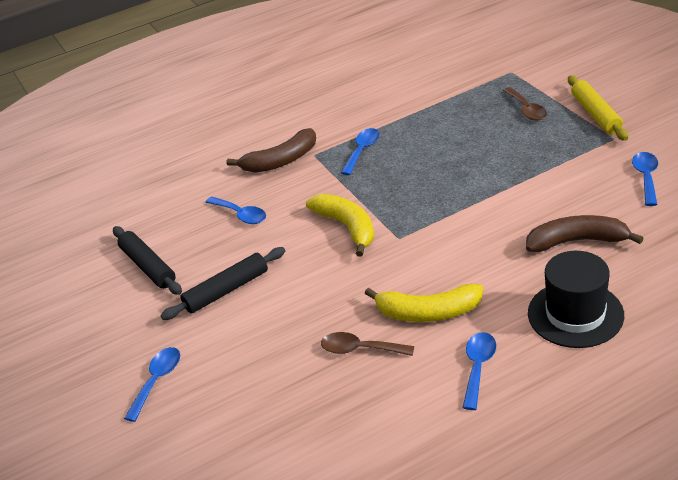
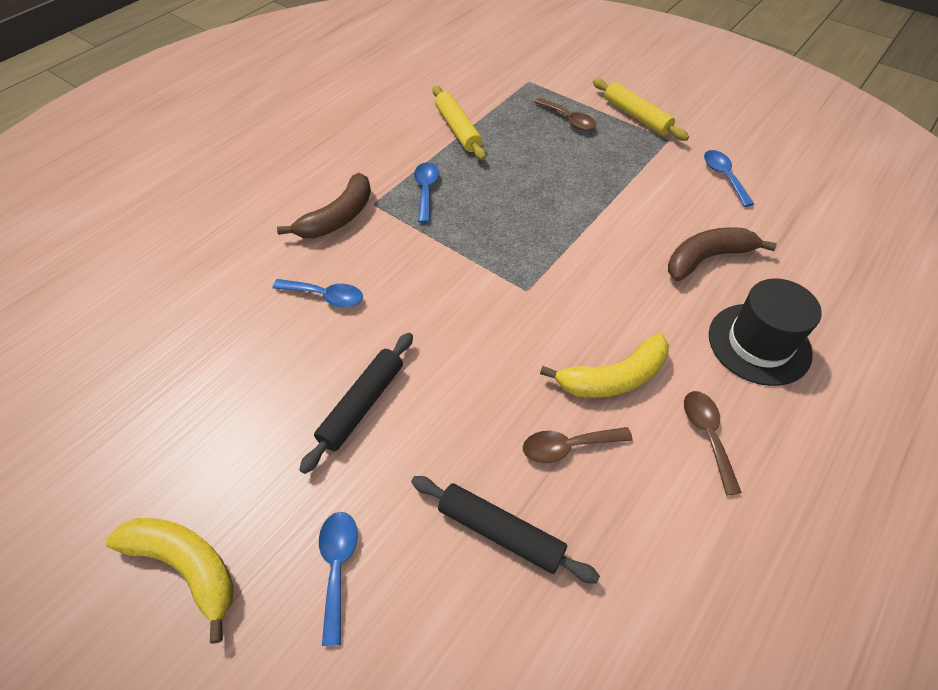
camera: 30 degrees left, 15 degrees up
(148, 267) = (239, 394): black rolling pin -> black rolling pin (500, 532)
(347, 227) = (462, 288): yellow banana -> yellow banana (186, 567)
(419, 105) = (458, 129): none -> yellow rolling pin
(478, 367) = (707, 435): blue spoon -> brown spoon

